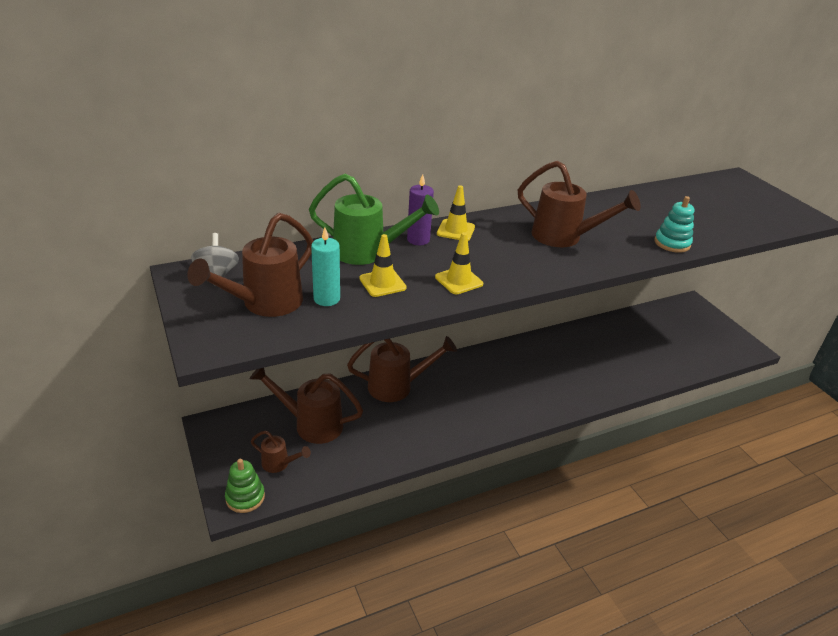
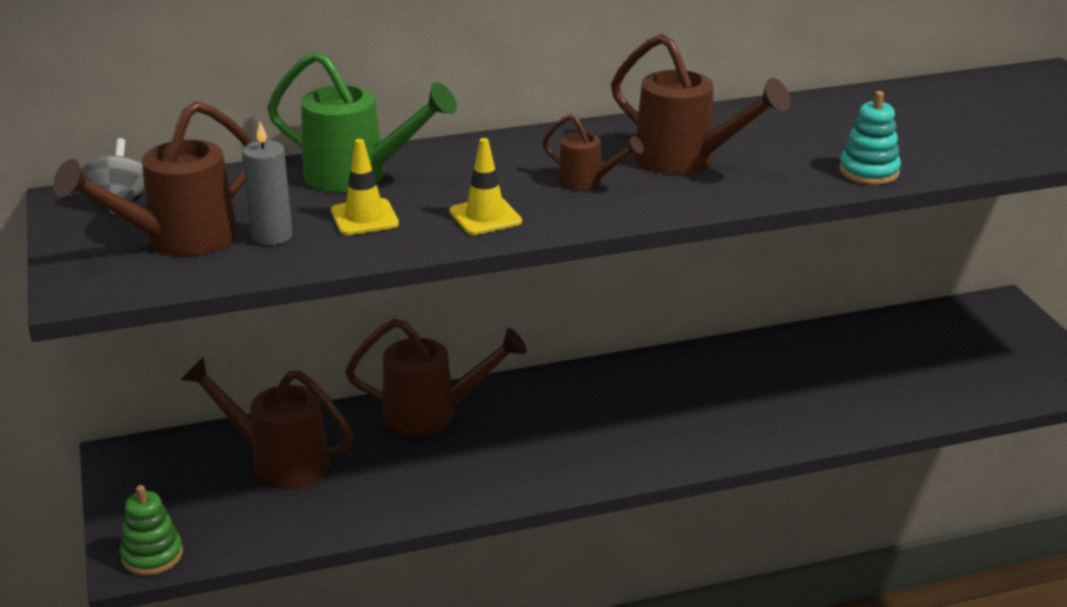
camera: 10 degrees right, 5 degrees down
(279, 464) = (215, 514): brown watering can -> brown watering can (588, 182)
(326, 299) = (272, 236): turquoise candle -> grey candle
(418, 240) = (444, 160): purple candle -> none
(455, 230) = (510, 148): yellow traffic cone -> none

